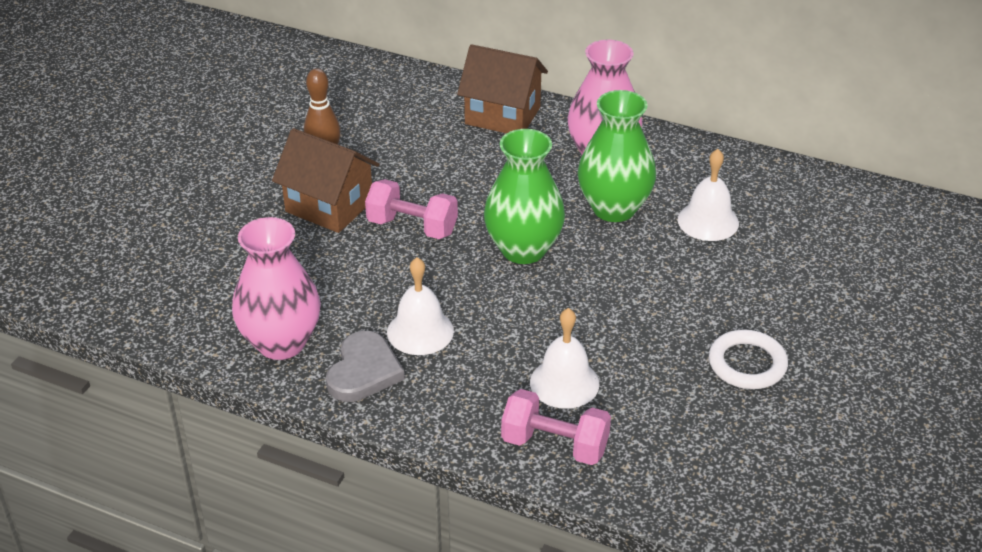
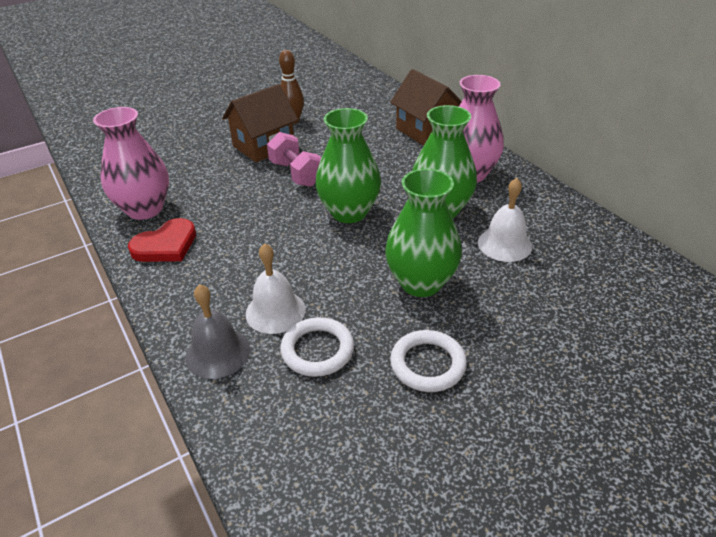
camera: 35 degrees right, 0 degrees up
(329, 206) = (264, 146): brown house -> brown house turned 75 degrees clockwise
(364, 371) = (166, 245): grey heart -> red heart
(420, 331) = (226, 236): white bell -> none
(555, 445) = (218, 353): pink dumbbell -> grey bell
(642, 398) = (317, 350): none -> white ring
(670, 293) = (421, 283): none -> green vase

